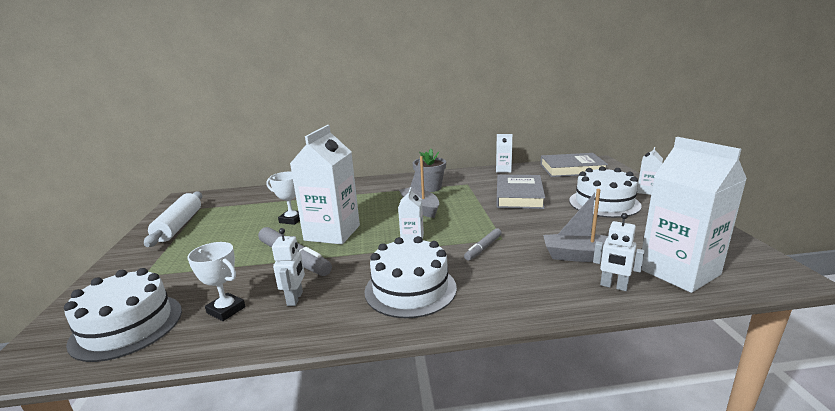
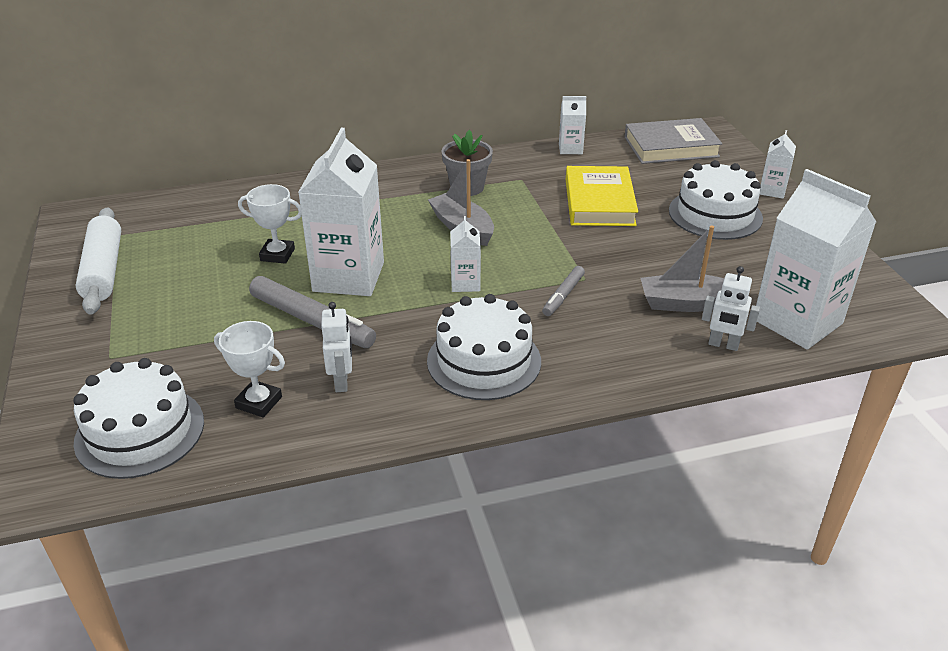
camera: 10 degrees left, 15 degrees up
(519, 196) = (599, 202): grey book -> yellow book

